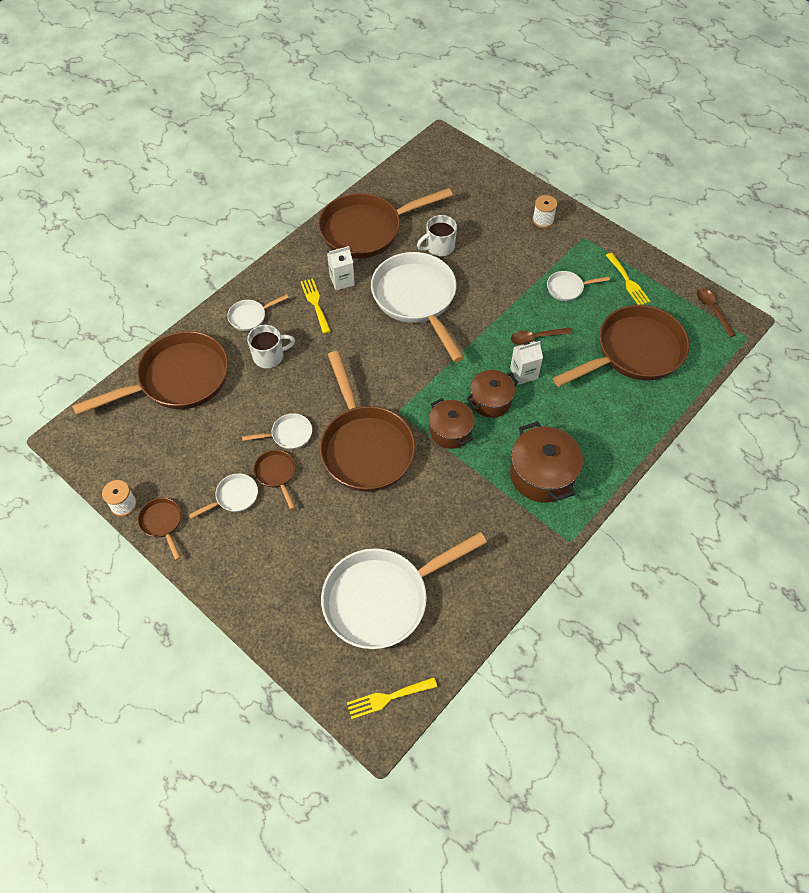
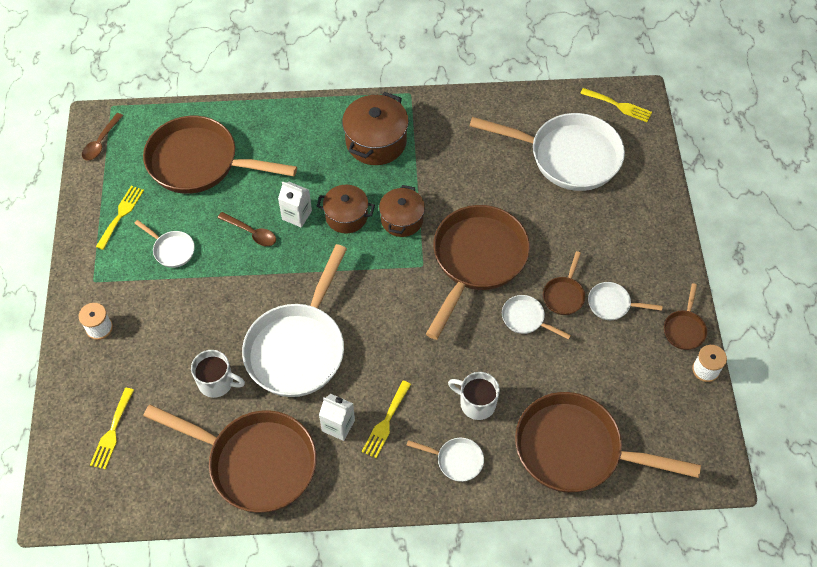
camera: 135 degrees left, 0 degrees up
(462, 186) = (112, 432): none -> yellow fork

